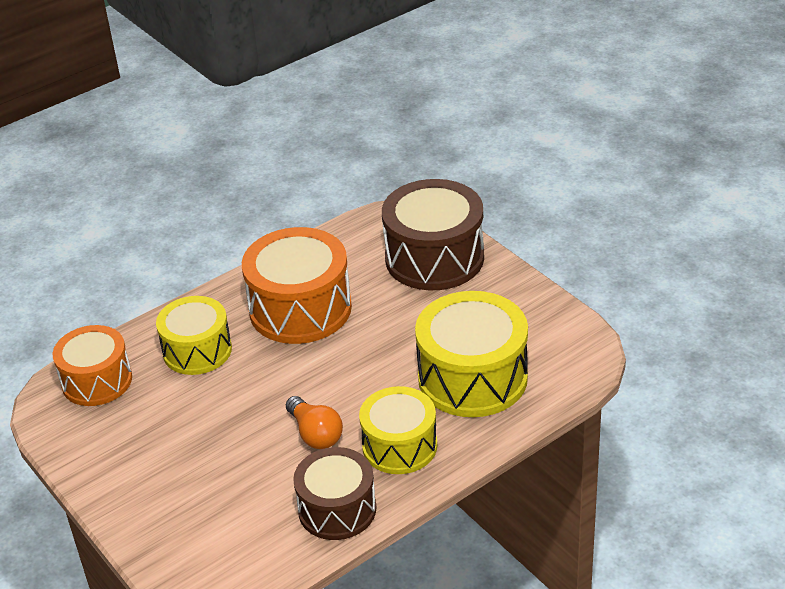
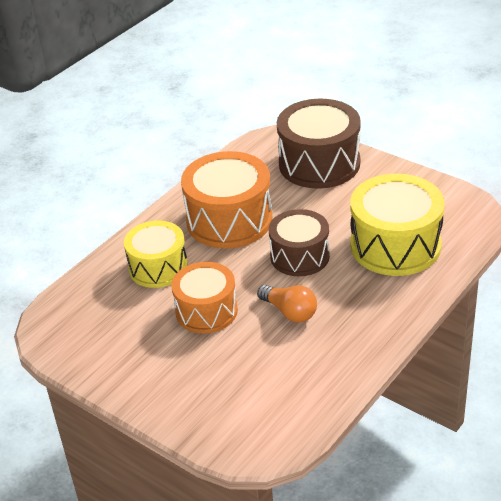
camera: 15 degrees left, 0 degrees up
(97, 381) = (82, 307): orange drum -> orange drum (206, 311)
(337, 509) = (337, 366): brown drum -> brown drum (299, 256)
(399, 446) = (363, 307): yellow drum -> none

